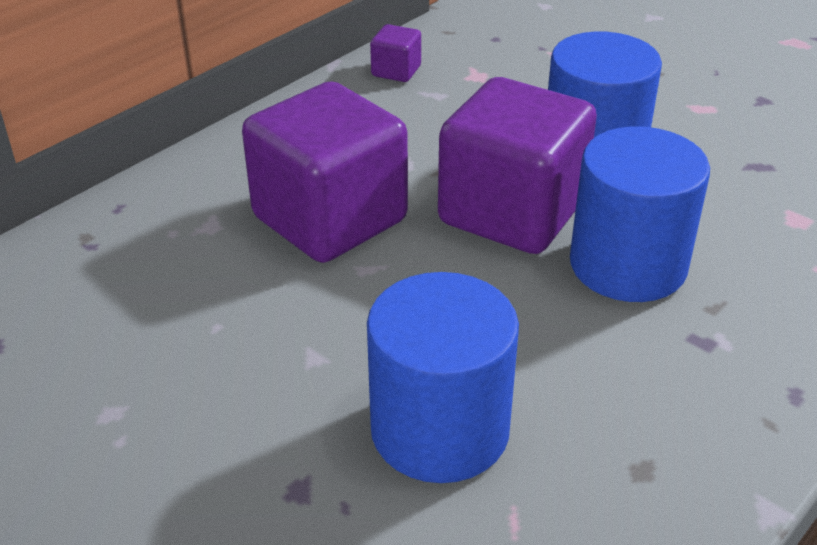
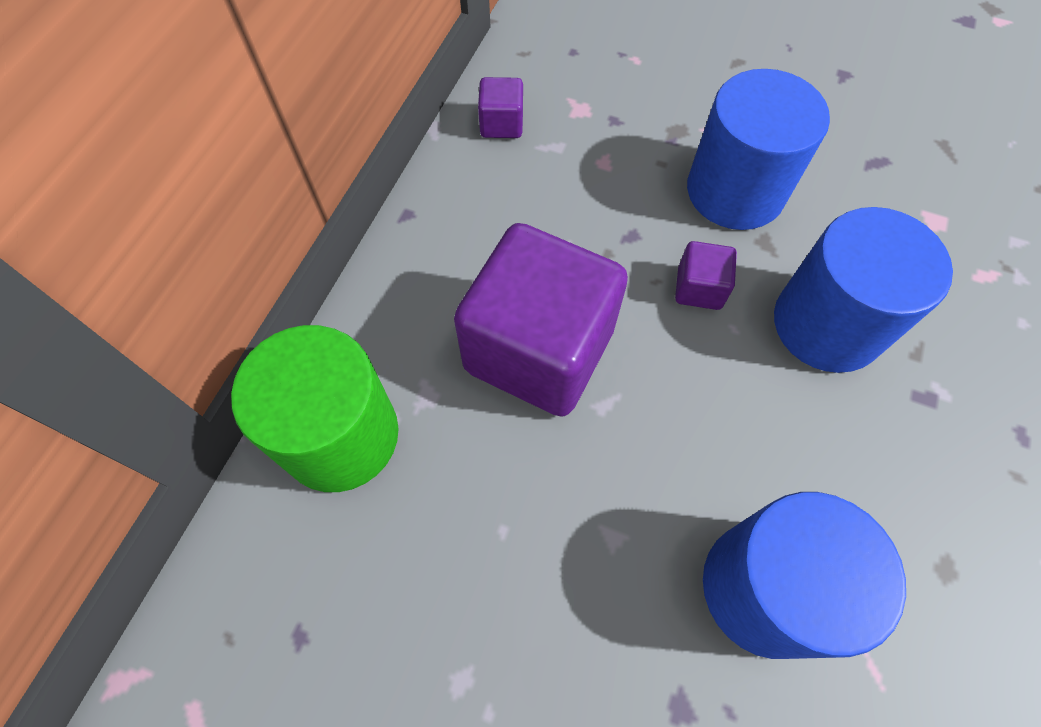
camera: 20 degrees left, 25 degrees up
(119, 231) = (340, 435): none -> green cylinder
(512, 212) = (699, 288): purple cube -> purple cube, size x0.42

